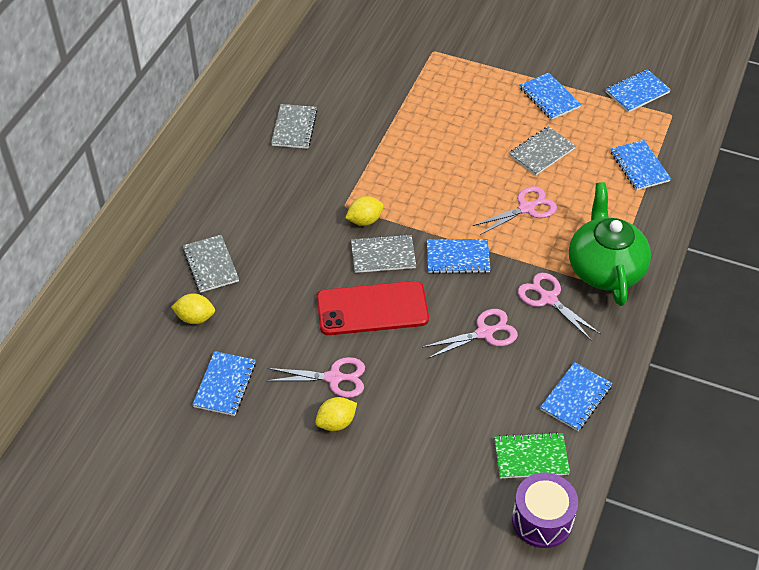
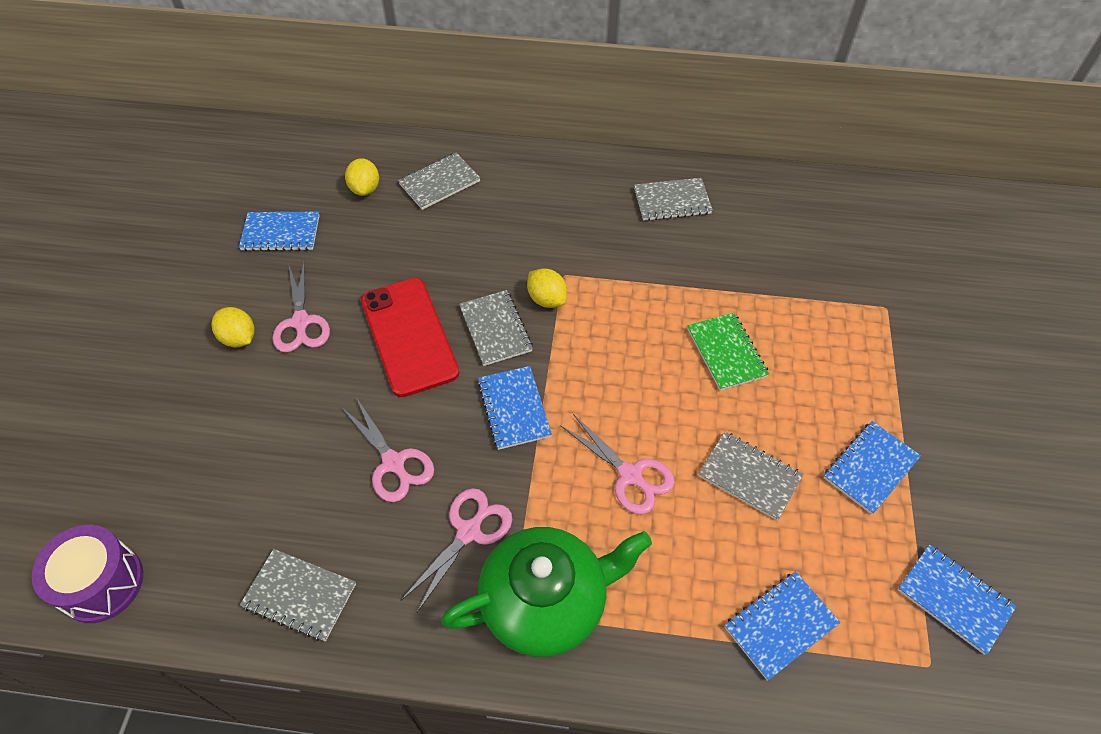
camera: 75 degrees right, 5 degrees up
(531, 457) = (199, 553): green notebook -> green notebook (726, 352)
(576, 398) = (299, 596): blue notebook -> grey notebook

